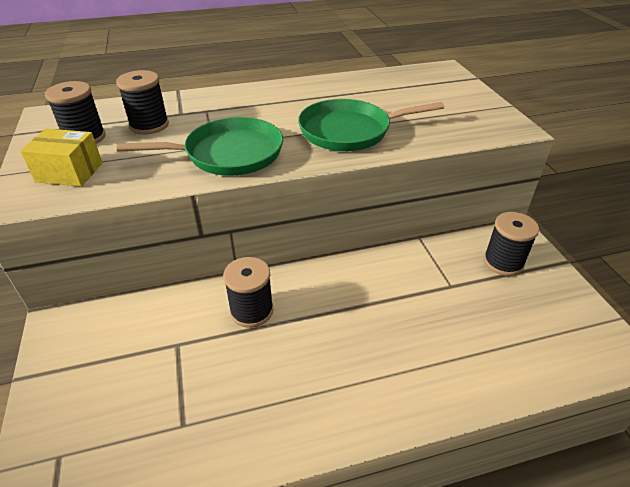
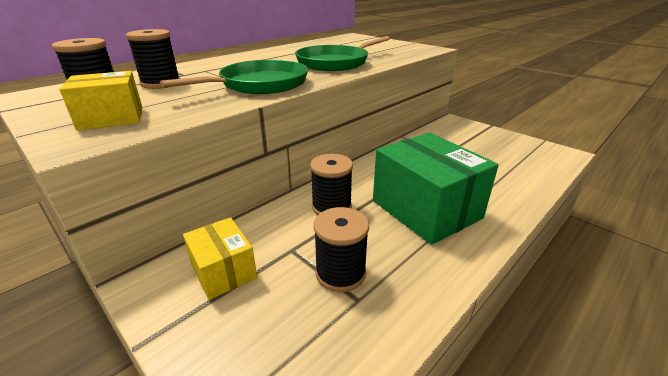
camera: 30 degrees left, 10 degrees down
(112, 340) = (223, 271): none -> yellow box
(340, 357) = (426, 209): none -> green box
(503, 262) = (461, 134): black spool -> black spool (340, 273)

